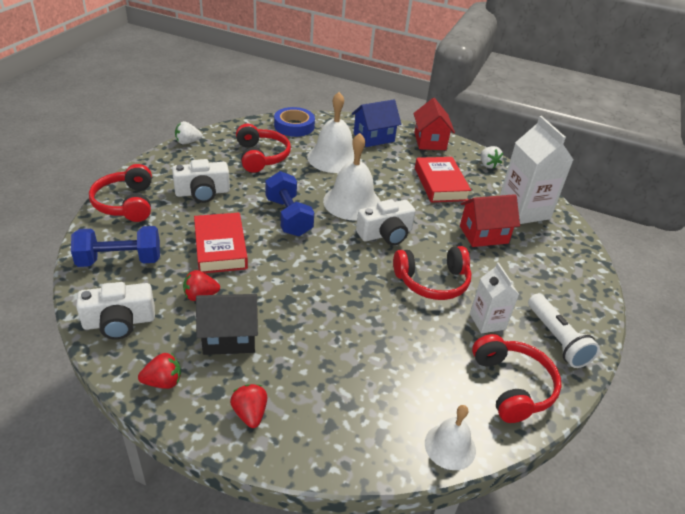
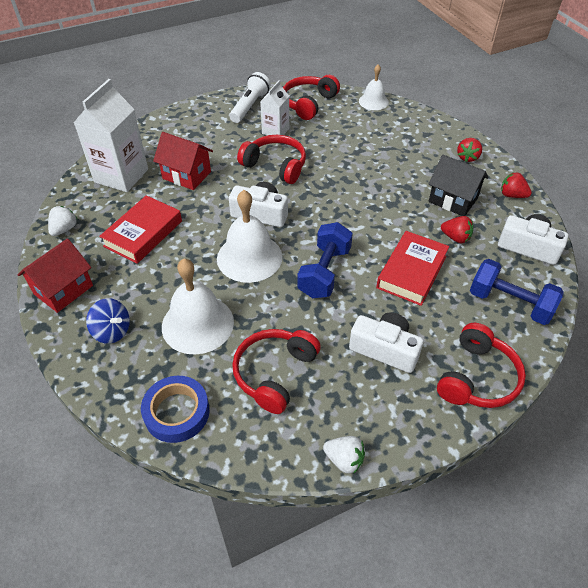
camera: 135 degrees left, 10 degrees up
(374, 137) = (112, 331): blue house -> blue spinning top

